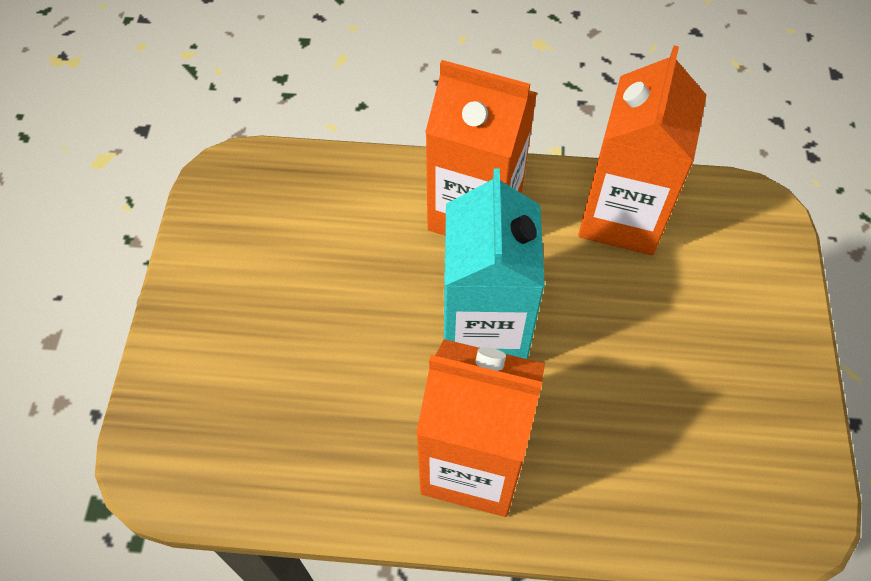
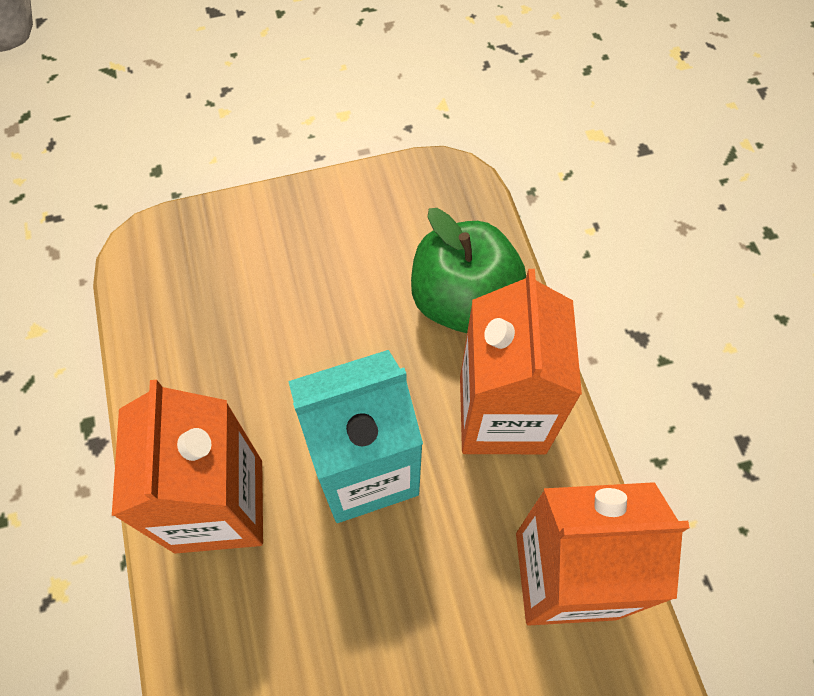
camera: 70 degrees right, 5 degrees up
(355, 204) = (463, 300): none -> green apple

